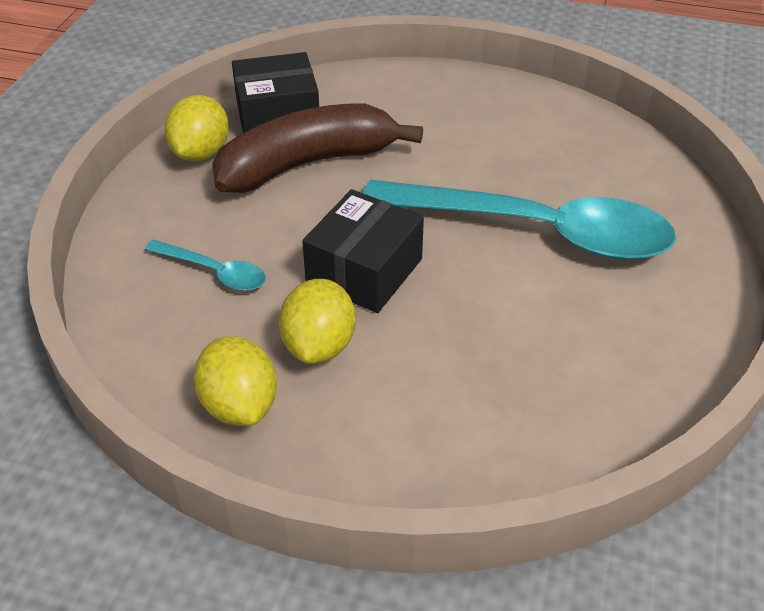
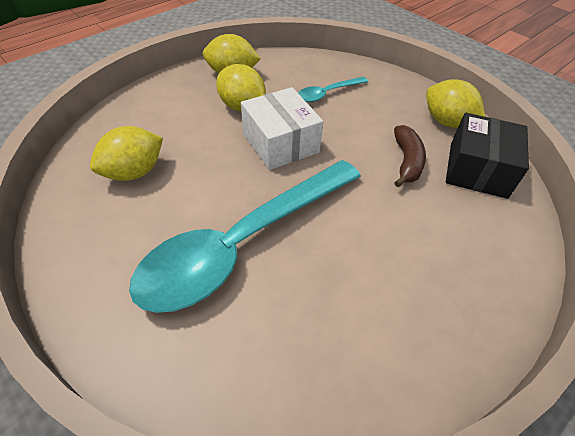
camera: 120 degrees right, 5 degrees up
(307, 164) = (406, 161): brown banana -> brown banana, size x0.51
(364, 271) = (280, 143): black box -> white box
(542, 375) = (134, 172): none -> yellow lemon

